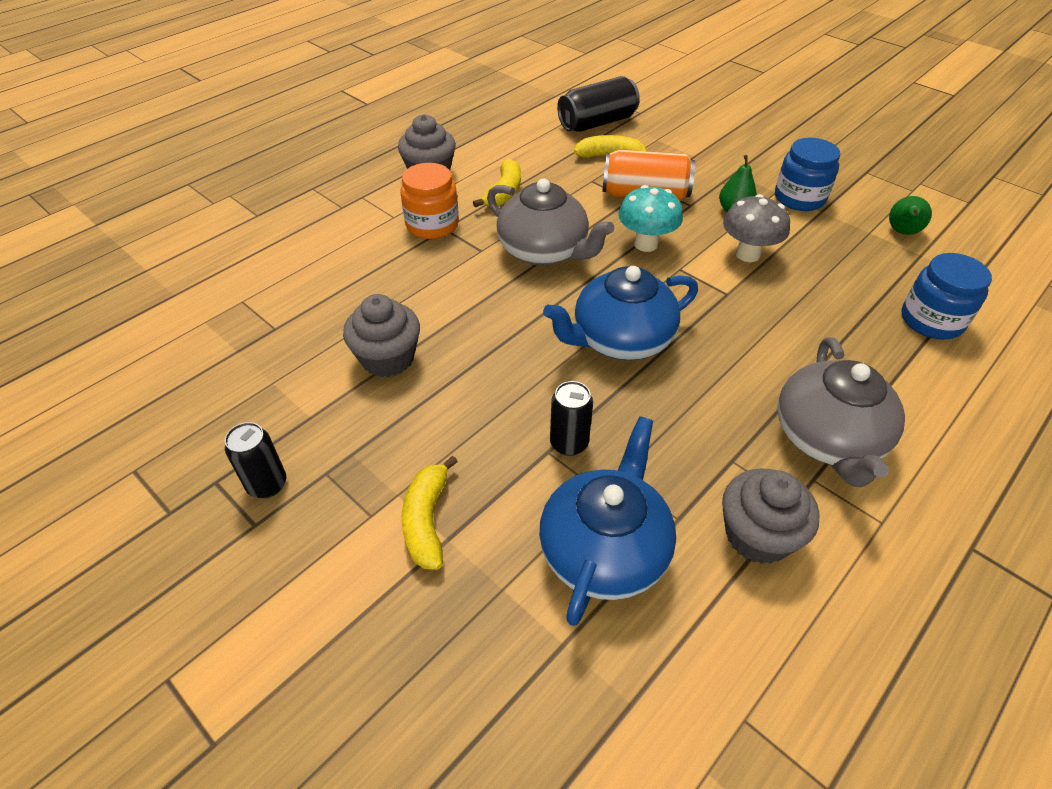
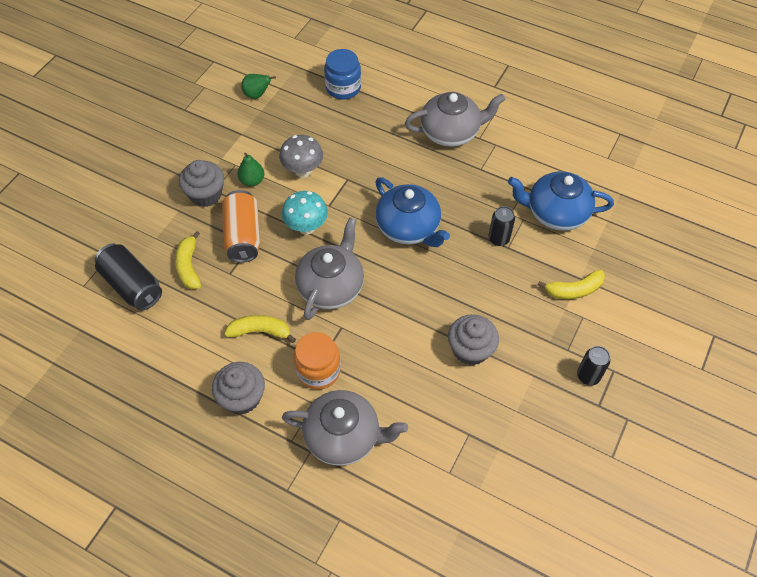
camera: 105 degrees left, 10 degrees up
(342, 231) = (344, 436): none -> grey teapot
(757, 535) = (521, 157): grey cupcake -> grey cupcake (206, 194)
(799, 198) = (228, 145): blue jar -> none

